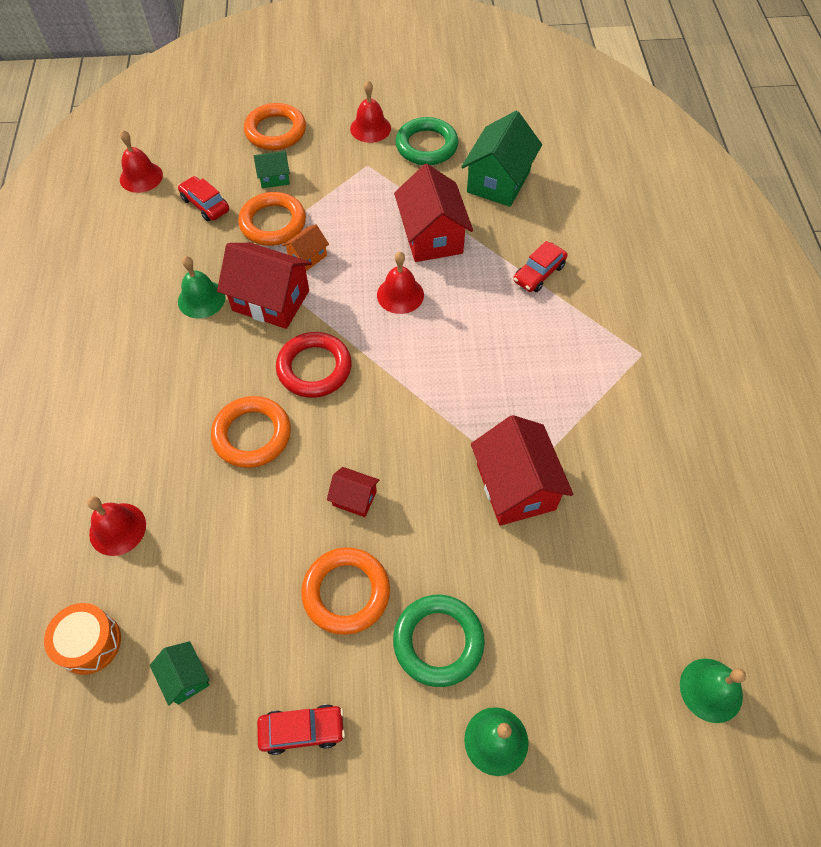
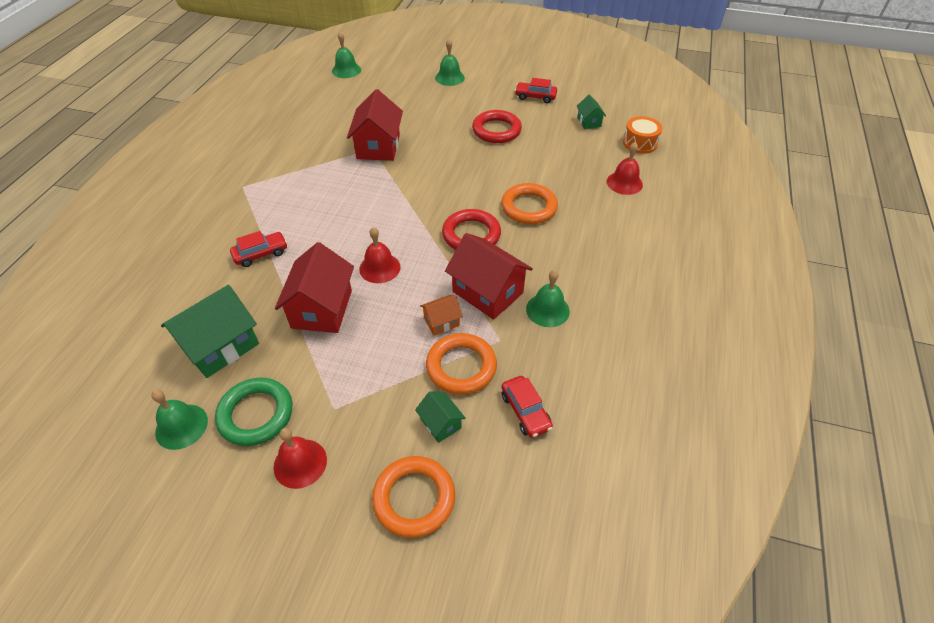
camera: 160 degrees left, 10 degrees down
(141, 177) = (595, 476): red bell -> none
(274, 178) = (440, 423): green house -> green house turned 45 degrees clockwise
(346, 592) = (496, 130): orange ring -> red ring
(354, 498) = (475, 163): red house -> none
(438, 641) = (458, 106): green ring -> none
(477, 125) = (181, 426): none -> green bell

